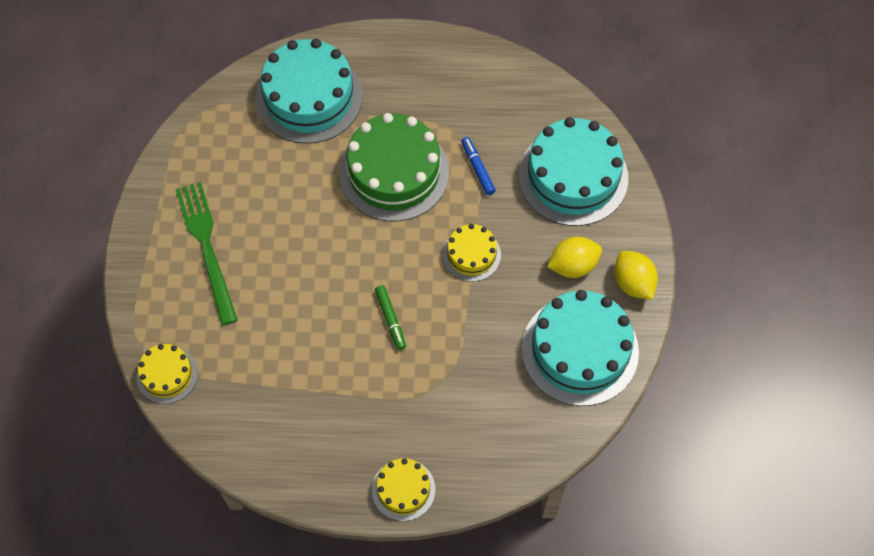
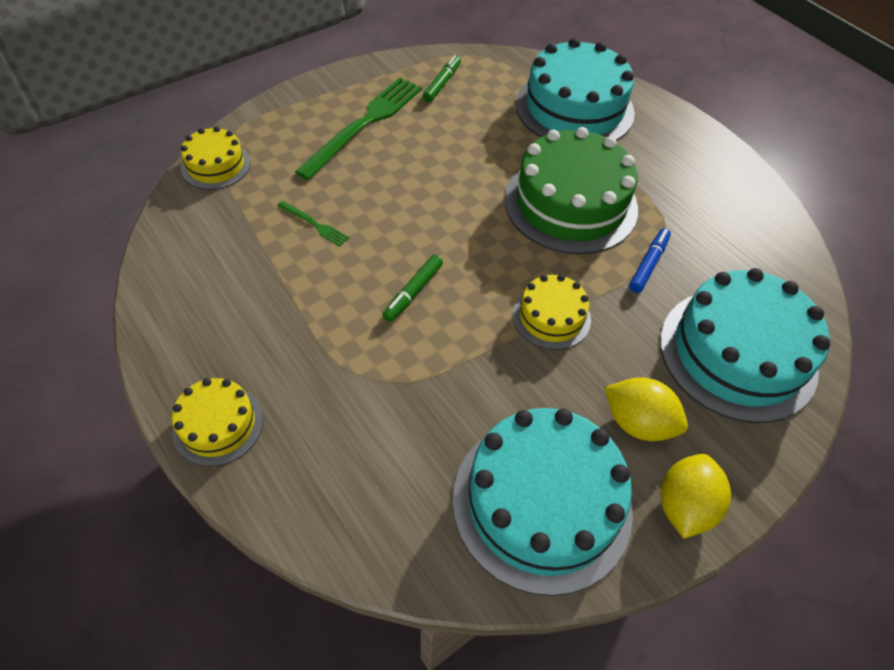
camera: 50 degrees right, 10 degrees down
(206, 164) = (442, 83): none -> green marker
(283, 342) = (314, 224): none -> green fork

